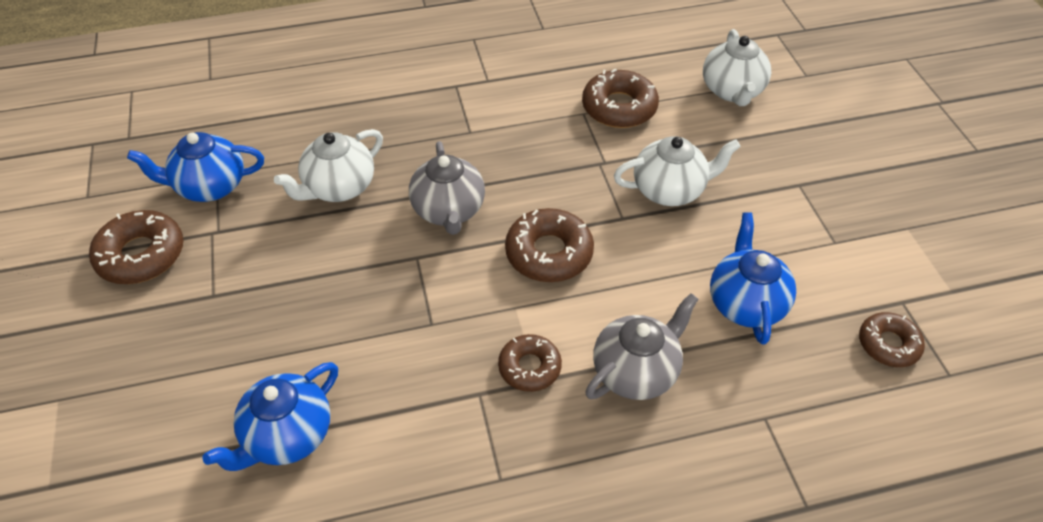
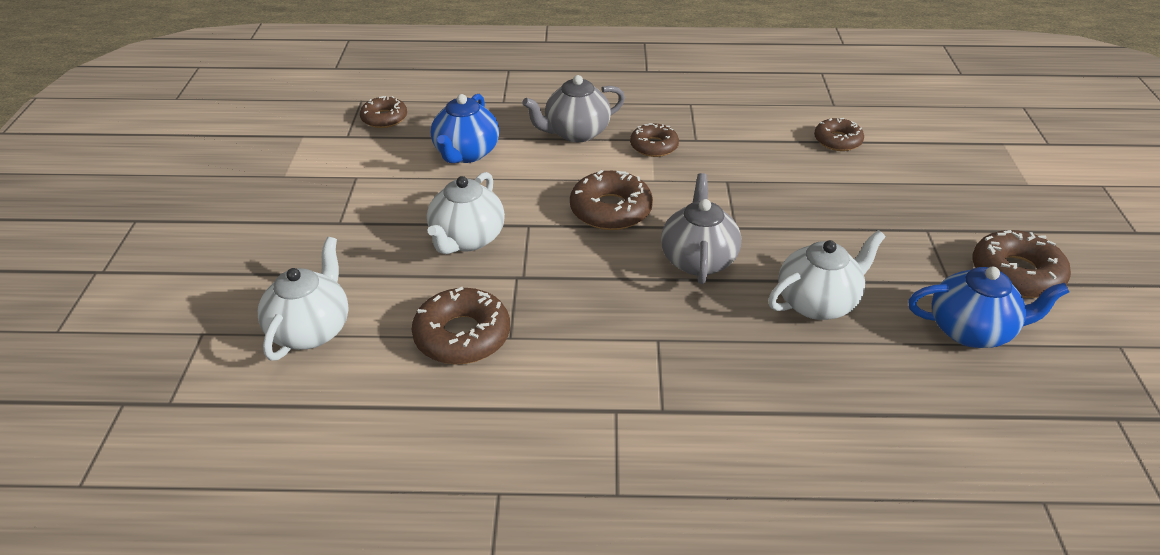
camera: 165 degrees left, 10 degrees down
(287, 436) = (837, 141): blue teapot -> brown donut
(670, 190) = (467, 239): white teapot -> white teapot turned 75 degrees counterclockwise

